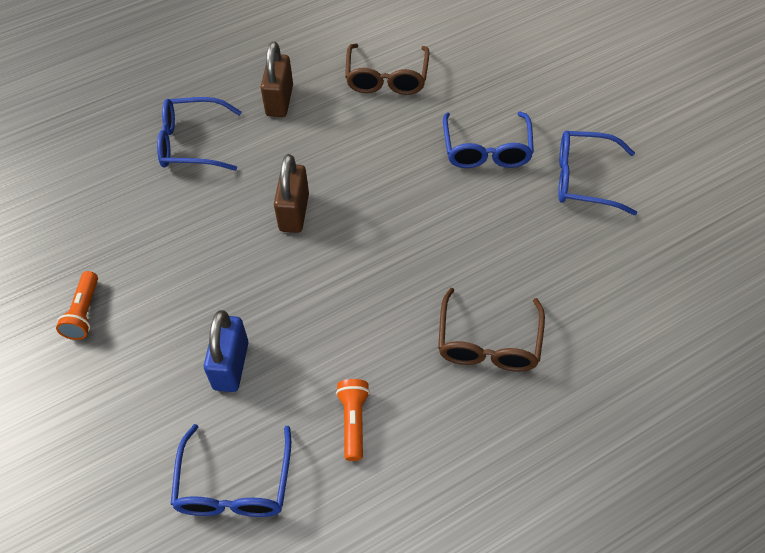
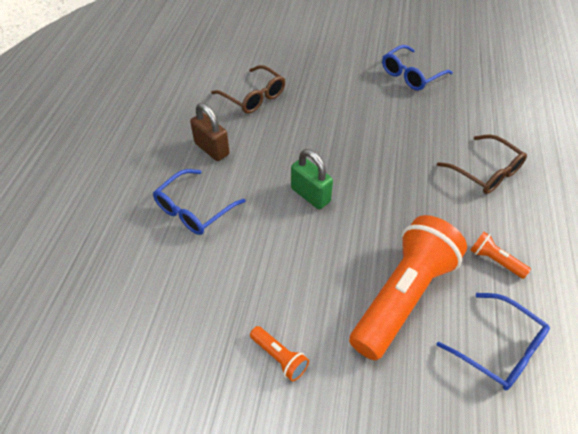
camera: 50 degrees left, 5 degrees down
(231, 365) = (403, 296): blue padlock -> orange flashlight
(294, 212) = (310, 195): brown padlock -> green padlock
(486, 150) = (353, 94): blue glasses -> none

